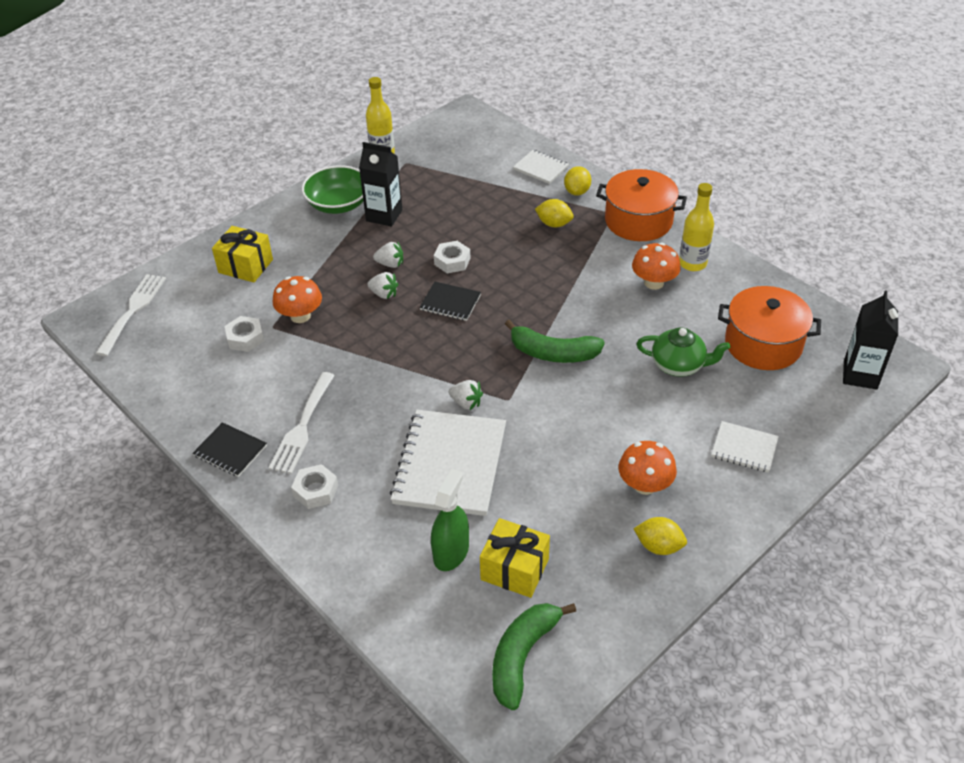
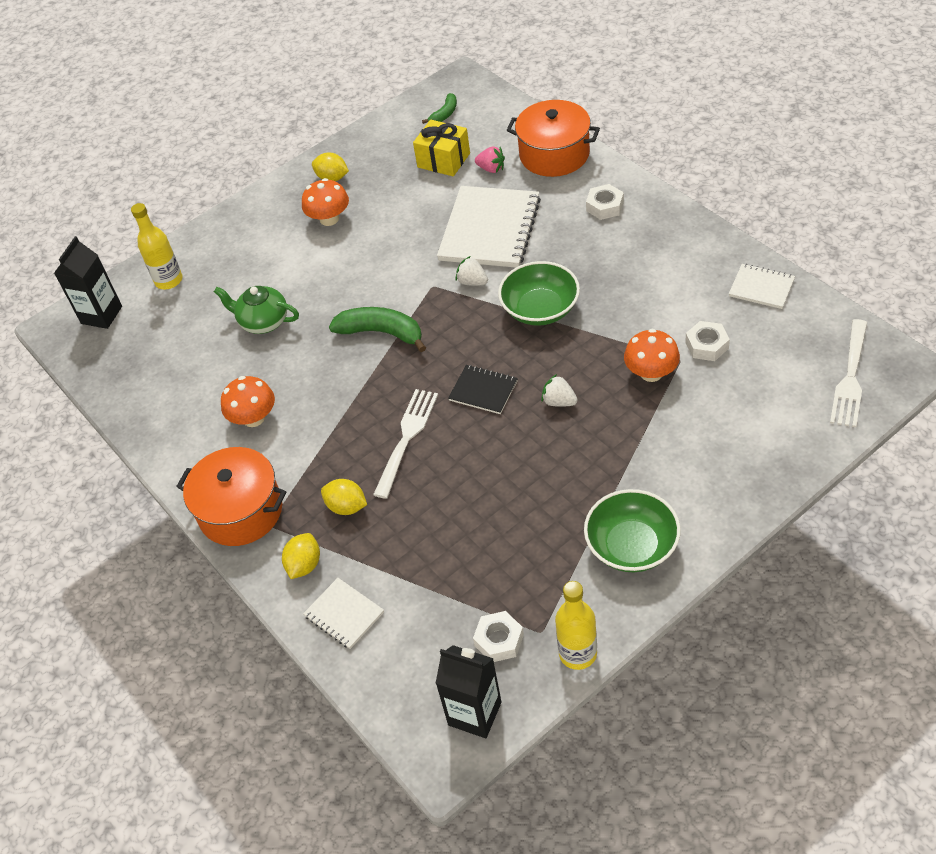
camera: 170 degrees left, 5 degrees up
(230, 451) = (689, 235): black notebook -> none
(245, 266) = (734, 441): yellow gift -> none
(302, 425) = (626, 258): white fork -> white fork (407, 439)
(384, 215) = (566, 524): black carton -> black carton (474, 713)
(390, 264) = (553, 444): white strawberry -> none
(396, 373) = (540, 309): none -> green bowl
(451, 552) = (491, 169): green spray bottle -> pink strawberry
(452, 261) = (478, 448): white nut -> white nut (499, 640)
(522, 656) = (444, 114): green banana -> green banana, size x0.55
(692, 263) = (201, 444): yellow bottle -> yellow bottle (169, 280)
(744, 448) = (236, 249): white notebook -> white notebook (761, 288)
(763, 344) = (173, 345): orange pot -> orange pot (554, 154)

